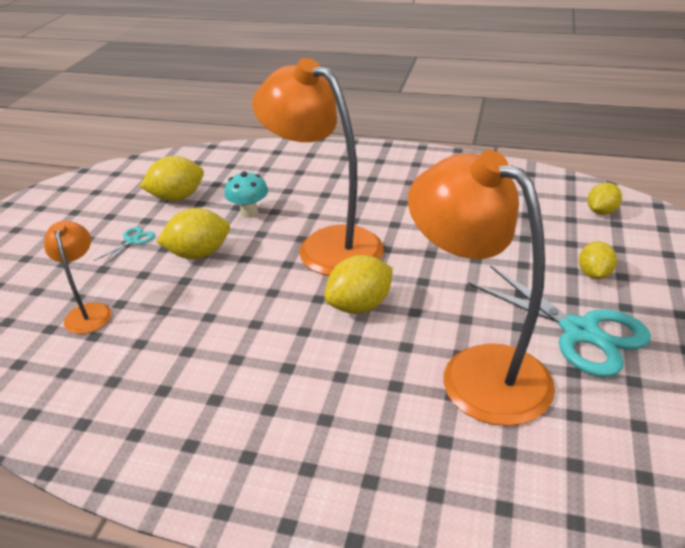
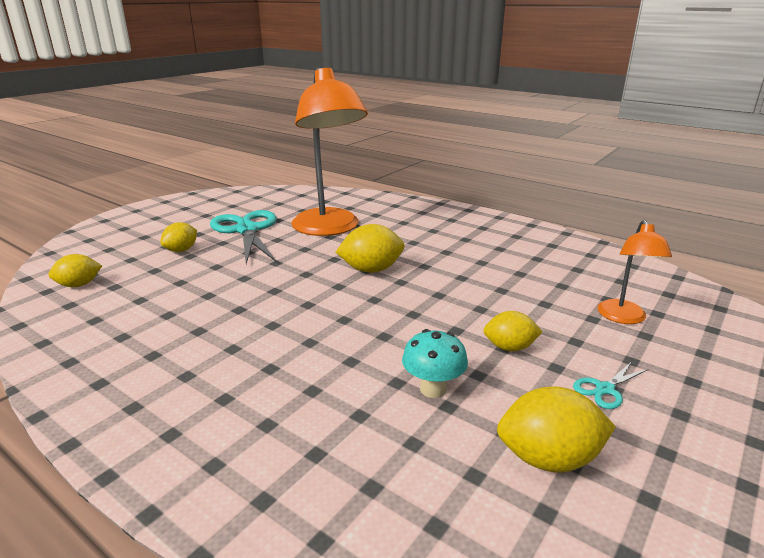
camera: 160 degrees left, 10 degrees down
(199, 254) = (509, 347): yellow lemon -> yellow lemon, size x0.65
(326, 245) = (362, 321): orange lamp -> none

